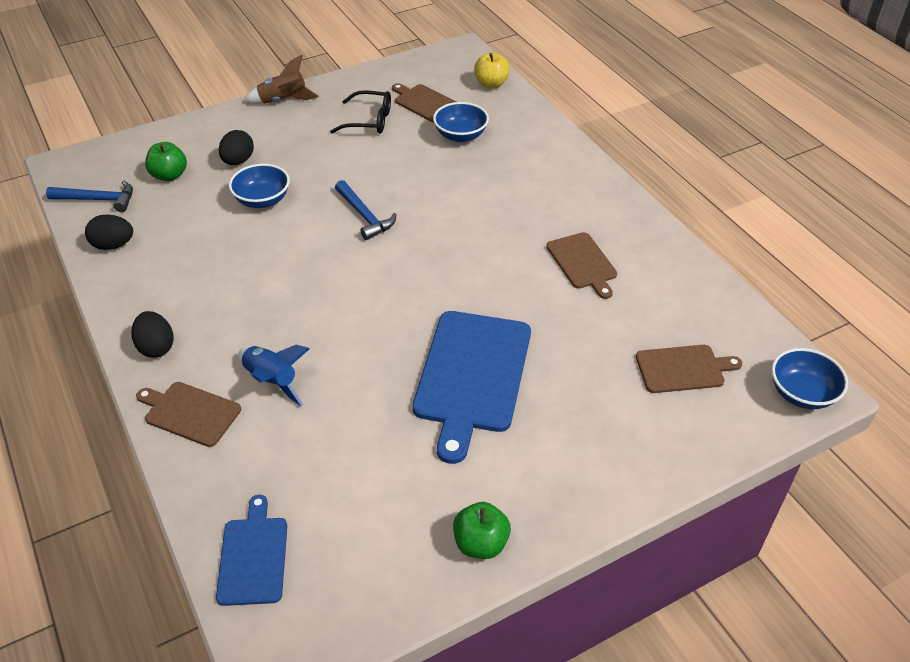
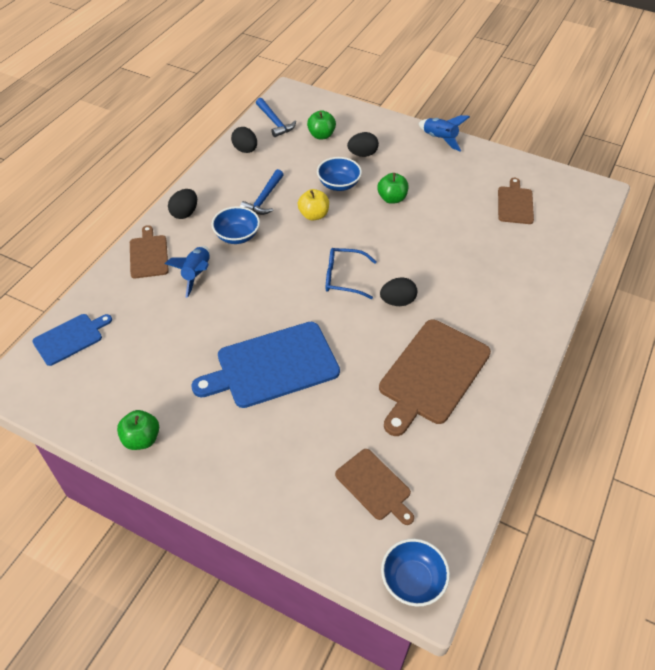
camera: 55 degrees right, 5 degrees up
(283, 101) = (439, 139): brown rocket -> blue rocket
(328, 174) = (392, 198): none -> green apple
(364, 216) = (369, 237): blue hammer -> blue hammer (264, 198)
(369, 121) = (464, 188): black glasses -> none
(402, 262) = (343, 278): none -> blue glasses
(460, 135) = (500, 240): blue bowl -> blue bowl (237, 236)
(471, 240) = (397, 301): none -> black egg
(491, 84) = (578, 226): yellow apple -> yellow apple (313, 215)
(582, 263) = (432, 374): brown cutting board -> brown cutting board, size x1.80

